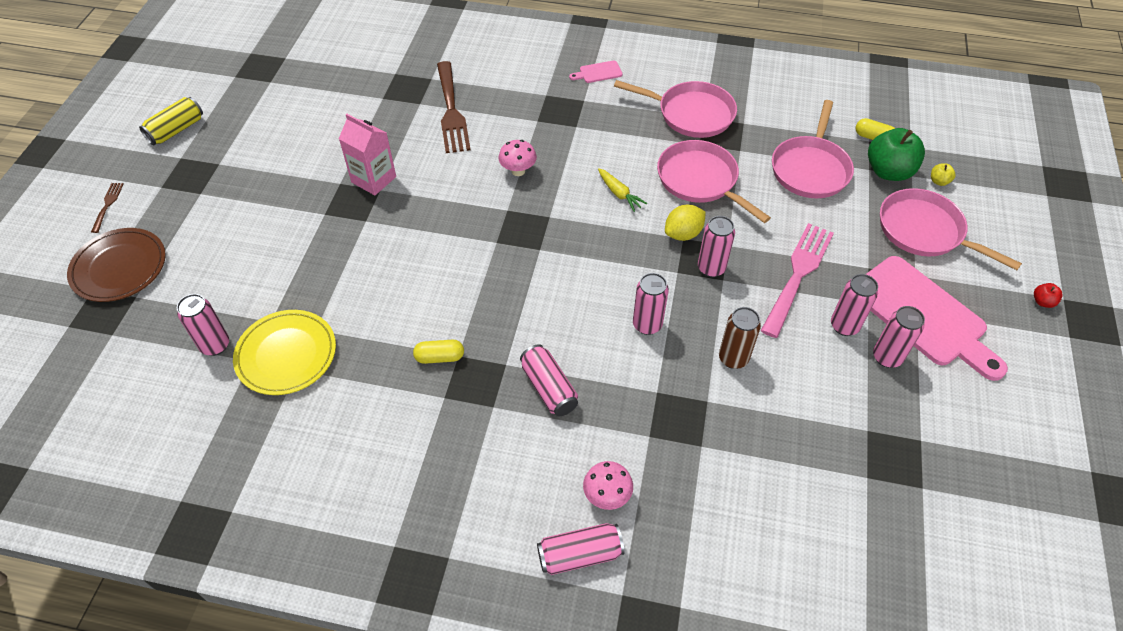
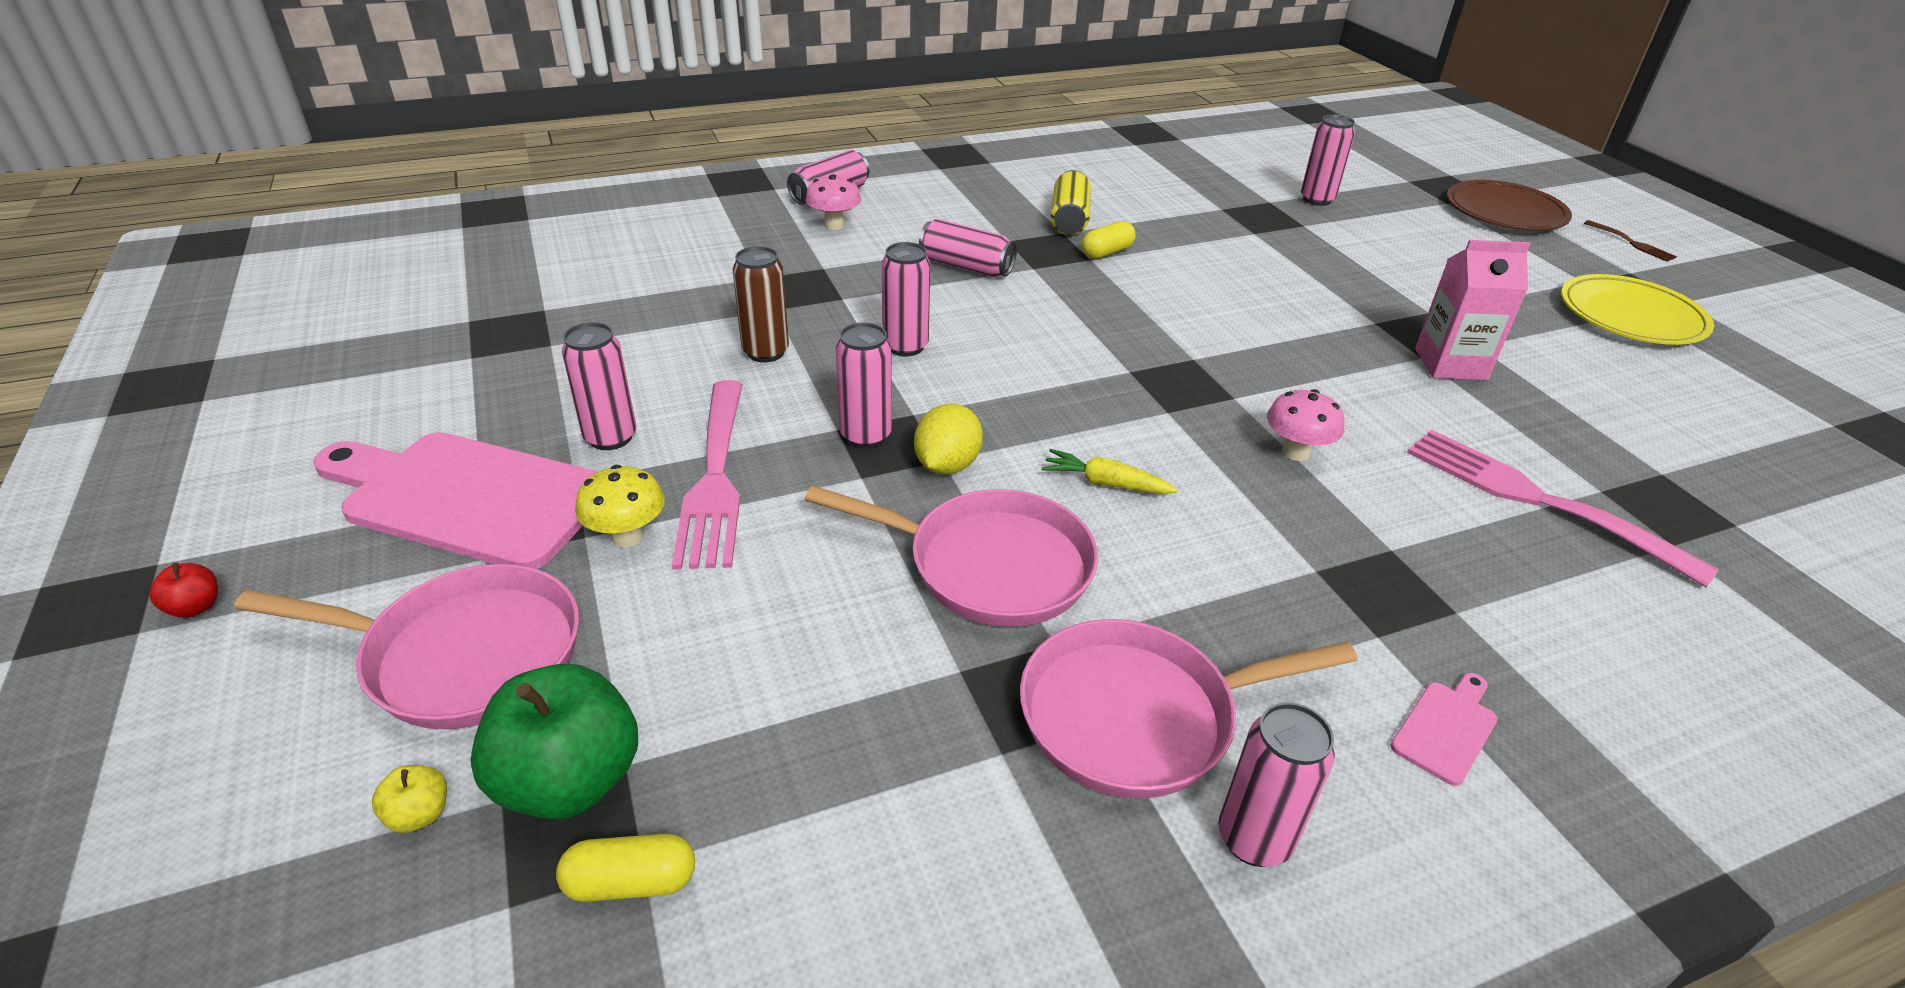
camera: 145 degrees right, 15 degrees down
(176, 130) = (1760, 323): yellow can -> yellow can (1069, 219)
(286, 355) = (1247, 212): yellow plate -> yellow plate (1631, 316)
(451, 110) = (1539, 500): brown fork -> pink fork
(810, 169) = (775, 696): pink pan -> none
(849, 259) = (627, 536): none -> yellow mushroom
(887, 357) = (531, 423): pink can -> pink can (1254, 839)

